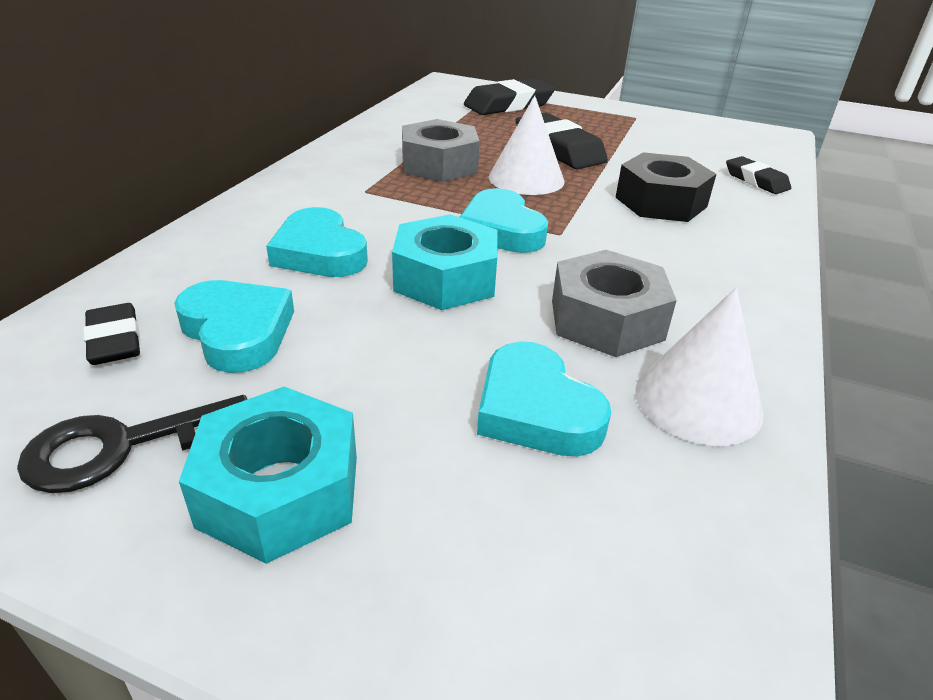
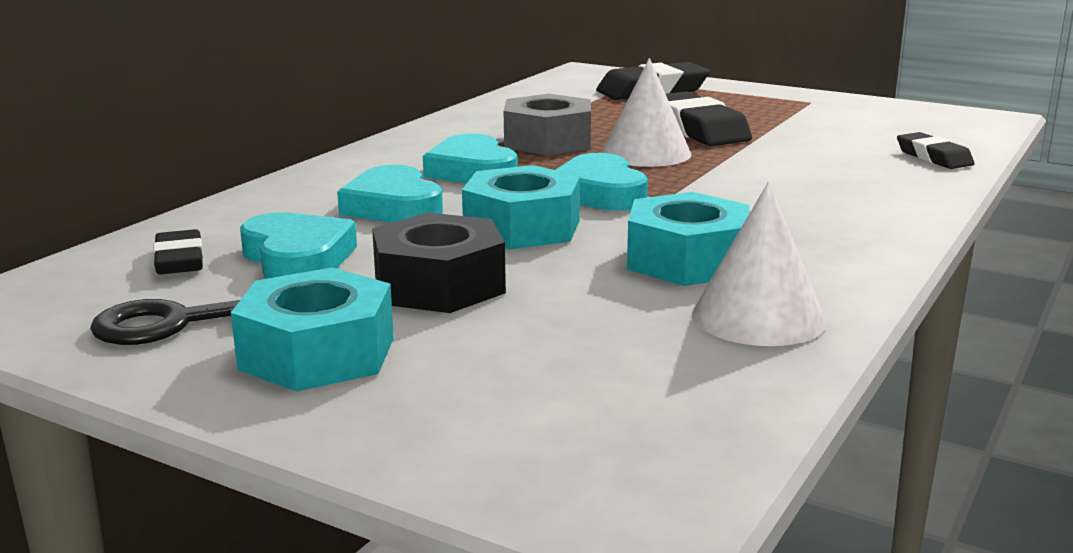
camera: 10 degrees right, 15 degrees down
(535, 410) = (581, 316): turquoise heart -> turquoise heart (472, 170)
(606, 320) = (687, 260): grey nut -> turquoise nut
(660, 202) = (800, 174): black nut -> black nut (439, 285)

